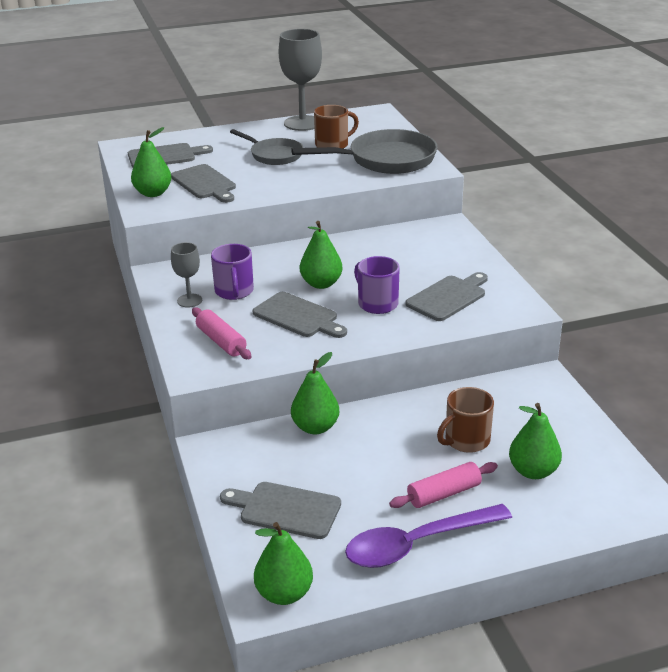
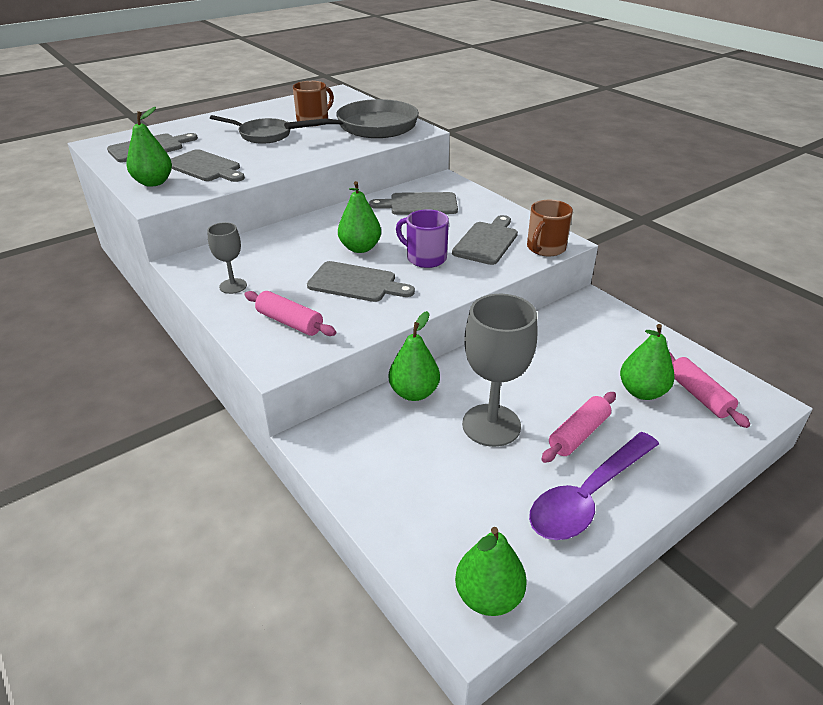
camera: 20 degrees left, 5 degrees up
(234, 291) = (276, 269): purple mug -> none
(285, 509) = (433, 492): grey cutting board -> grey cutting board (419, 204)
(302, 123) = (273, 107): grey goblet -> grey goblet (491, 425)
(466, 440) = (563, 375): brown mug -> brown mug (545, 248)
(589, 486) = (698, 395): none -> pink rolling pin

